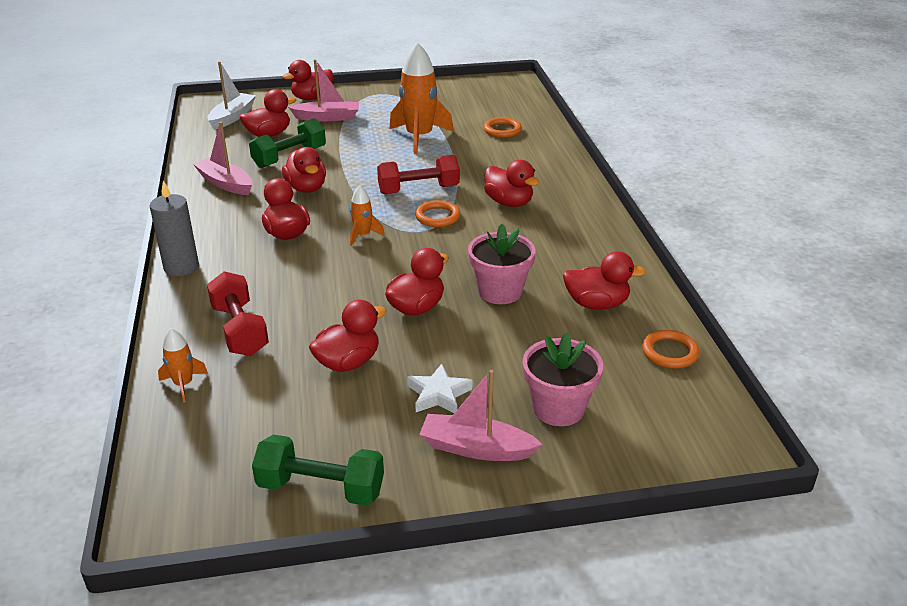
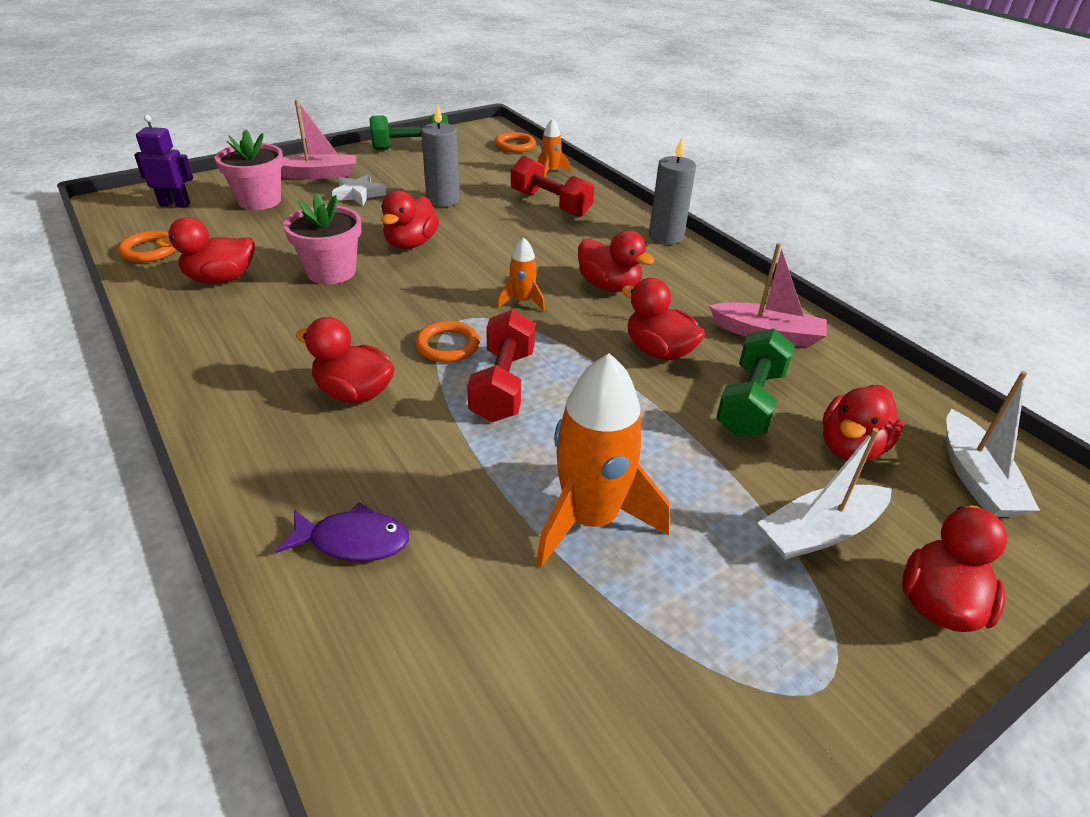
camera: 155 degrees right, 5 degrees up
(327, 117) = (819, 532): pink boat -> white boat
(348, 362) = (443, 200): red duck -> grey candle
(418, 190) = (503, 385): red dumbbell -> red dumbbell turned 45 degrees counterclockwise
(502, 130) = (429, 604): orange ring -> orange ring (515, 145)
(527, 150) = (353, 541): none -> purple fish
(660, 424) = (175, 204): none -> purple robot

